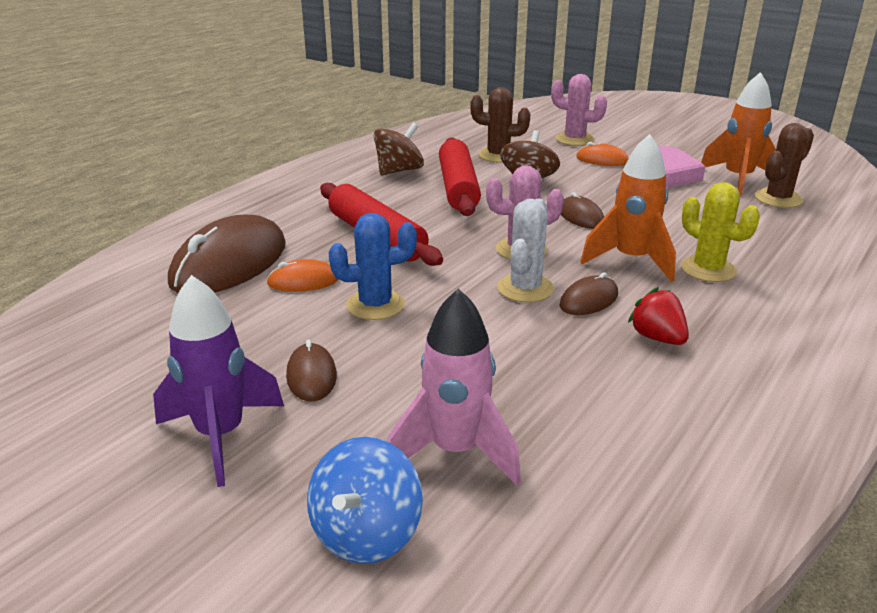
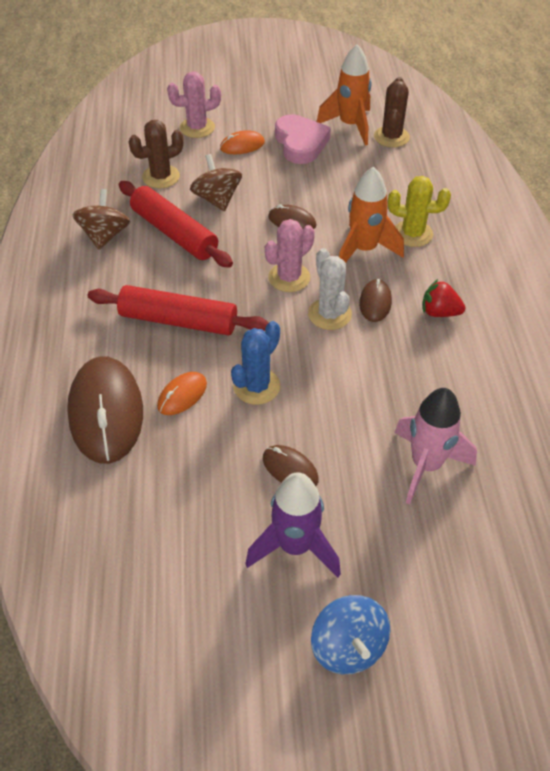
camera: 40 degrees left, 20 degrees up
(366, 533) = (441, 545): blue spinning top -> blue spinning top (348, 647)

